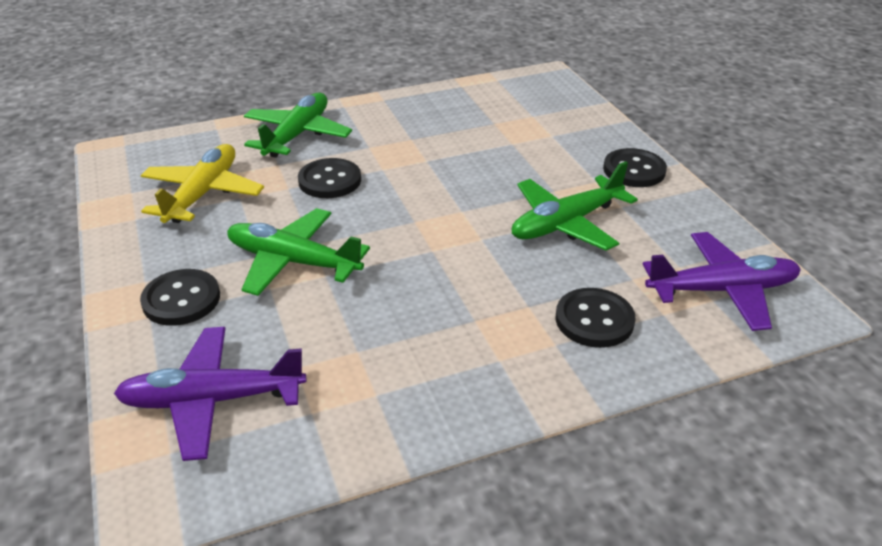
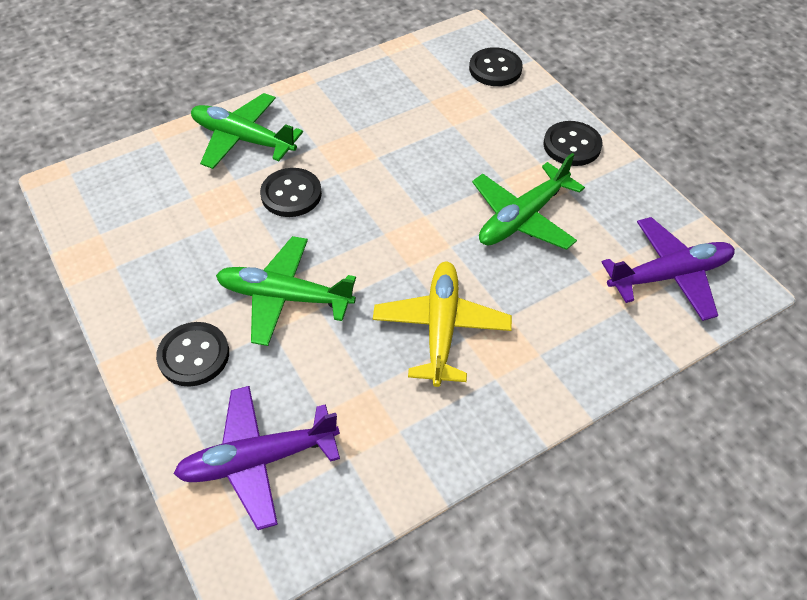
camera: 10 degrees left, 15 degrees up
(203, 193) = (172, 226): yellow plane -> yellow plane (441, 327)
(297, 135) = (243, 139): green plane -> green plane turned 75 degrees counterclockwise
(594, 320) = (567, 323): black button -> black button (495, 69)

